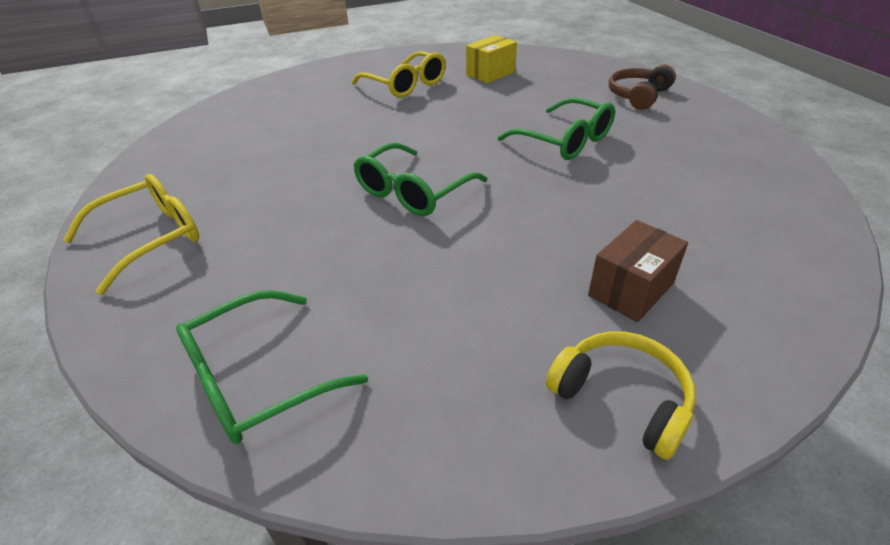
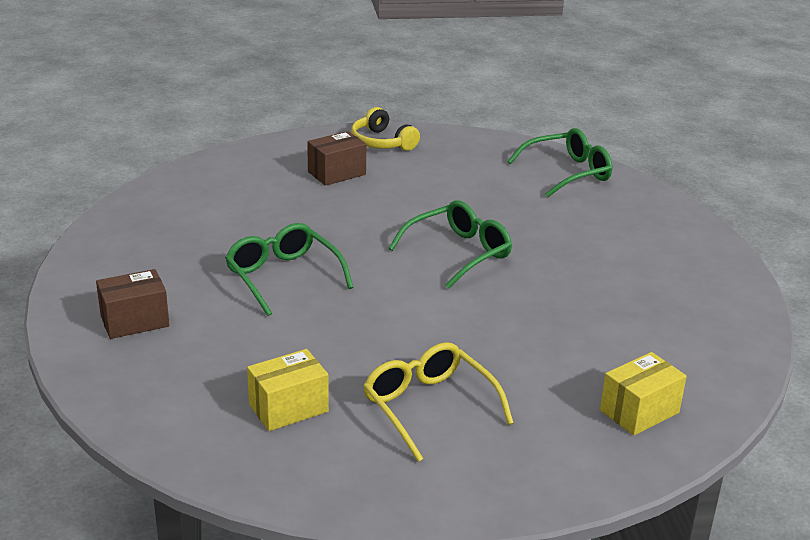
camera: 170 degrees left, 10 degrees down
(149, 239) = (682, 252): yellow glasses -> none
(267, 101) = (639, 411): none -> yellow box
(638, 96) = (135, 321): brown headphones -> brown box

